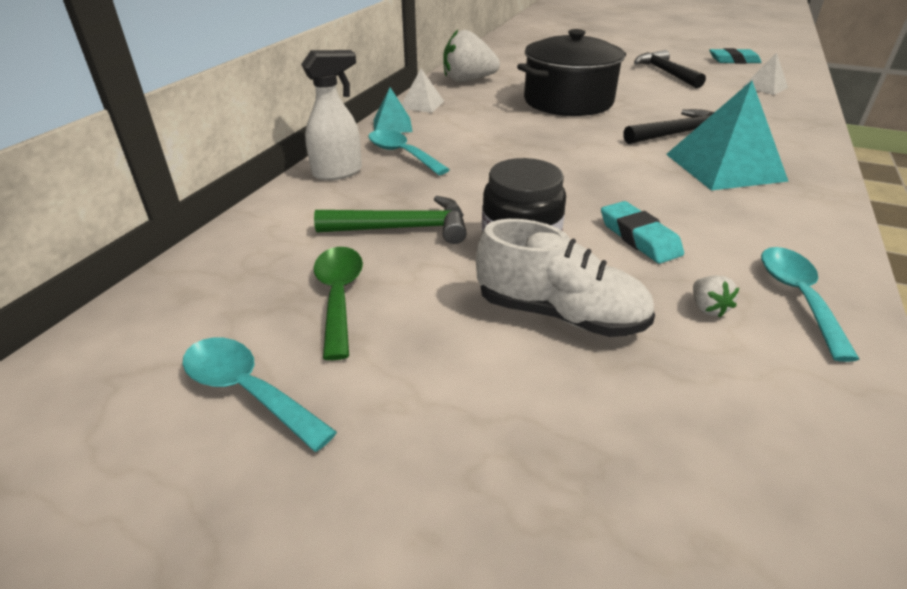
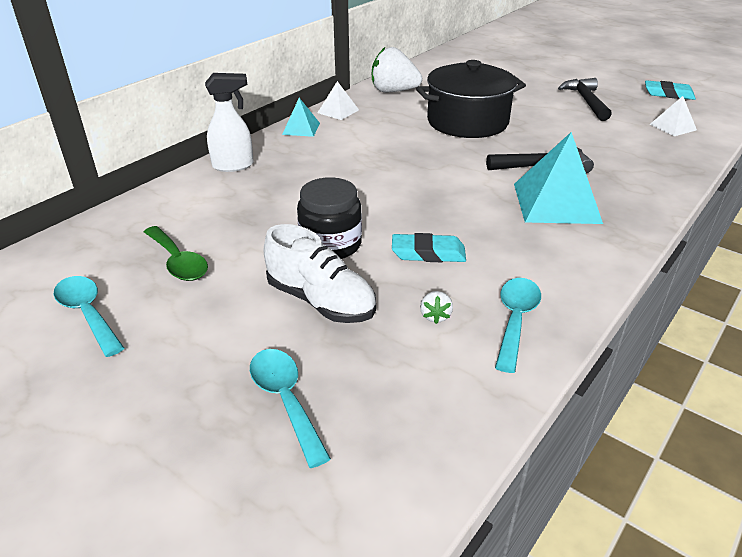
camera: 15 degrees right, 0 degrees up
(339, 296) = (178, 262): green spoon -> green spoon turned 135 degrees clockwise
(401, 154) = (292, 155): turquoise spoon -> turquoise spoon (285, 400)
(402, 228) = (253, 218): green hammer -> none
(639, 237) = (428, 253): turquoise eraser -> turquoise eraser turned 75 degrees counterclockwise

